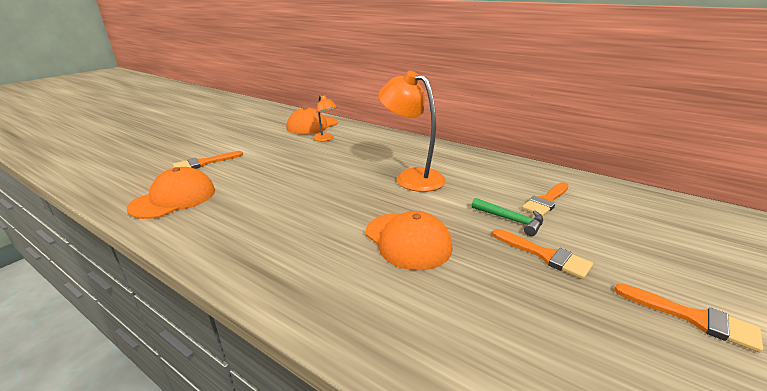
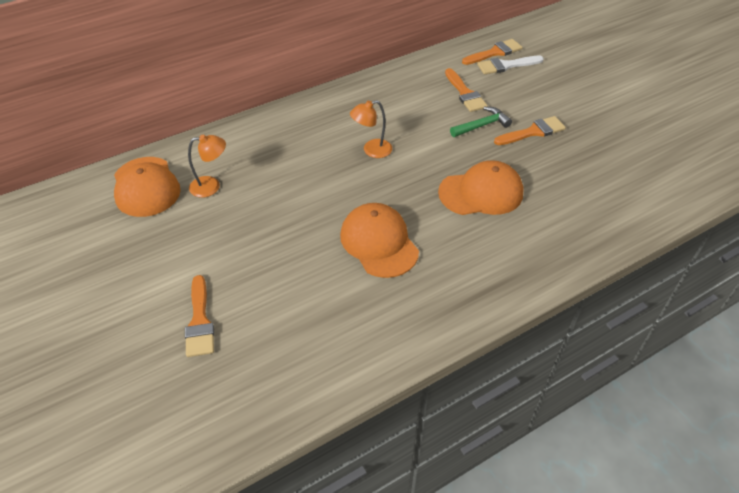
camera: 65 degrees left, 20 degrees up
(174, 198) = (297, 356): orange cap -> orange cap (379, 242)
(411, 177) = (371, 150): orange lamp -> orange lamp, size x0.54
(631, 214) = (506, 65): none -> white brush
(693, 318) = (610, 109): orange brush -> orange brush (494, 52)

